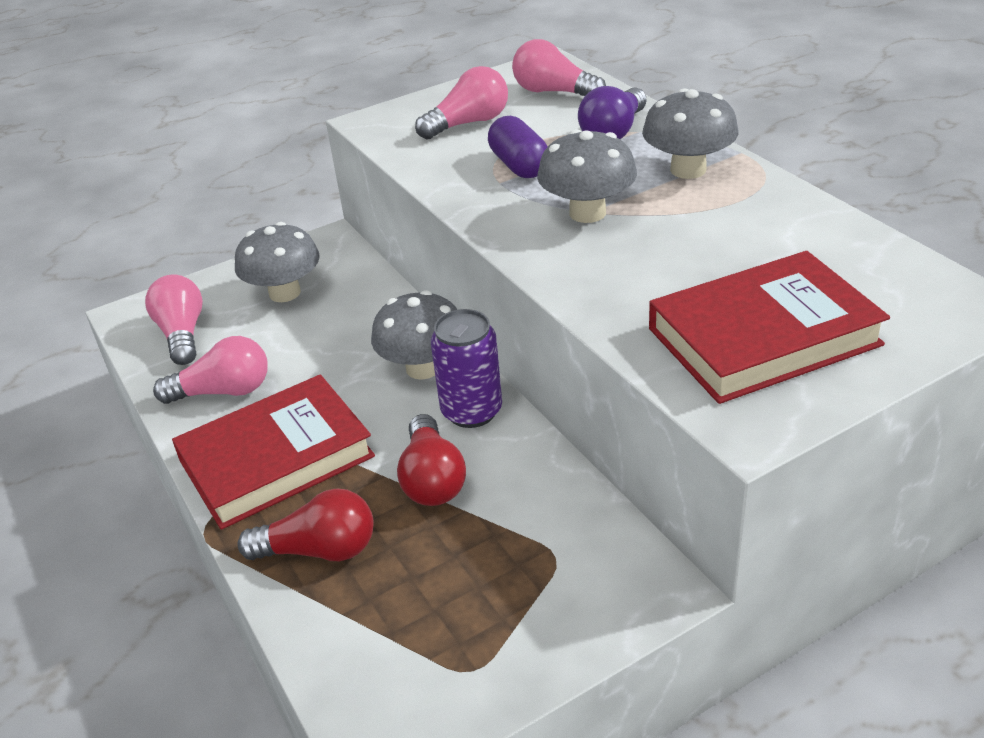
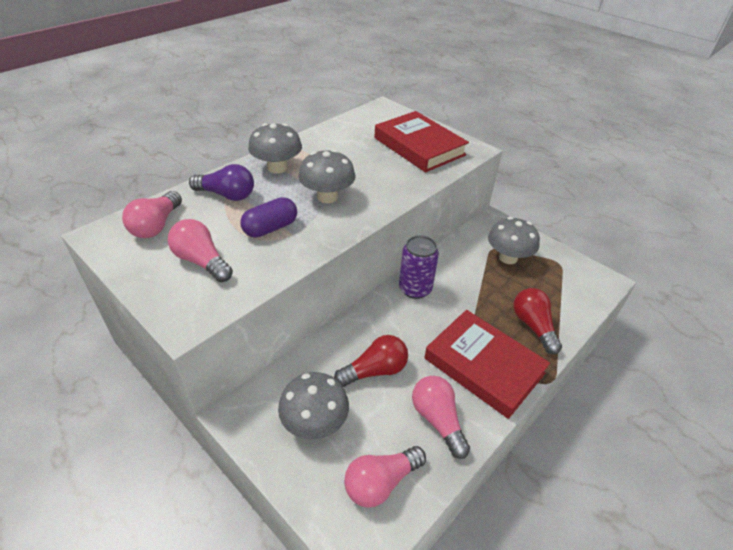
camera: 110 degrees left, 5 degrees up
(423, 368) = (385, 316): grey mushroom -> grey mushroom (508, 257)
(432, 479) = (469, 294): red light bulb -> red light bulb (375, 371)

